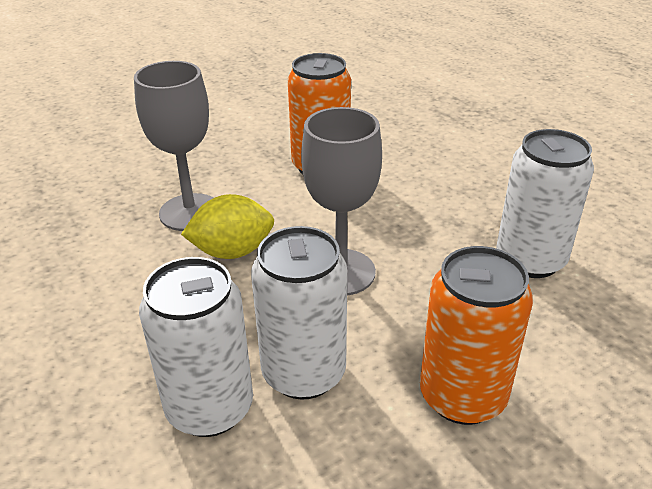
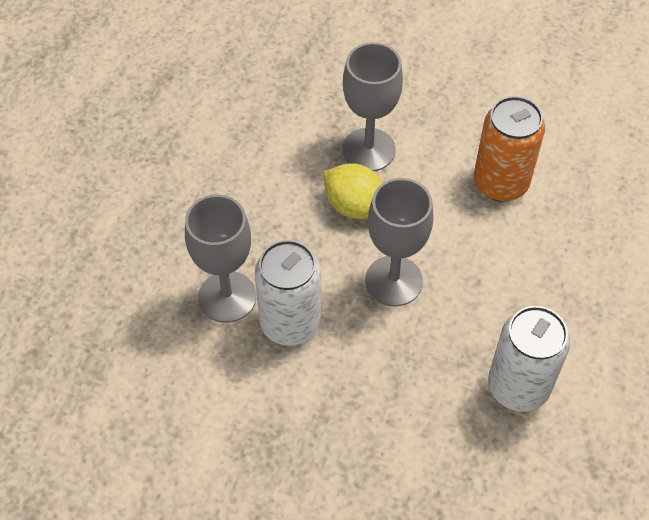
camera: 50 degrees right, 20 degrees up
(210, 407) = (227, 297): white can -> grey goblet
(462, 396) = (345, 416): orange can -> none

